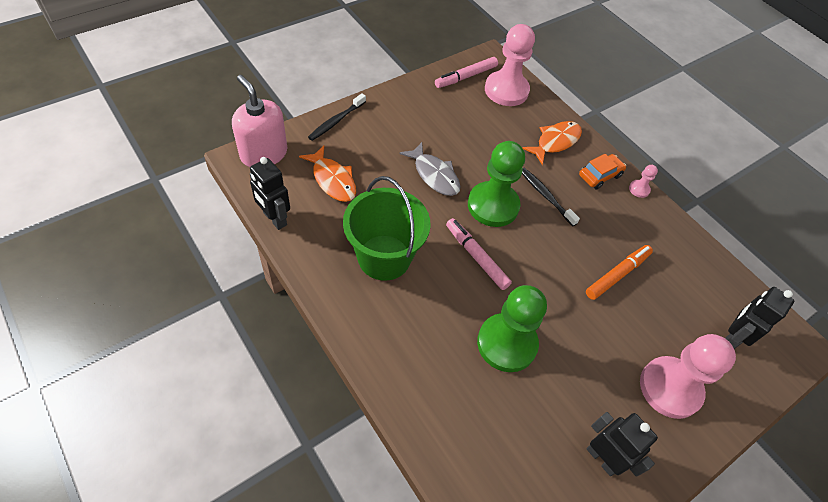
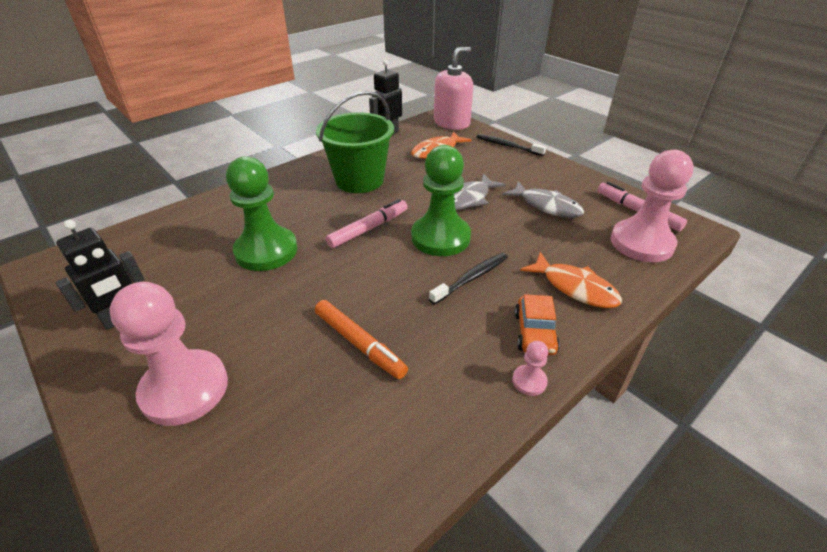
camera: 90 degrees right, 15 degrees down
(452, 125) = (547, 206): none -> grey fish
(599, 175) = (535, 333): orange car -> orange car turned 45 degrees clockwise
(731, 338) = (249, 487): black robot -> none

